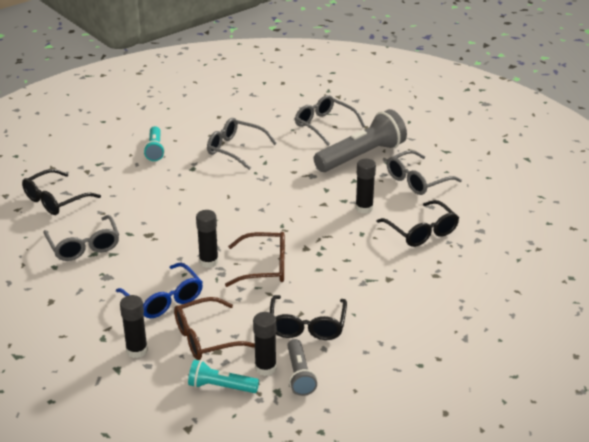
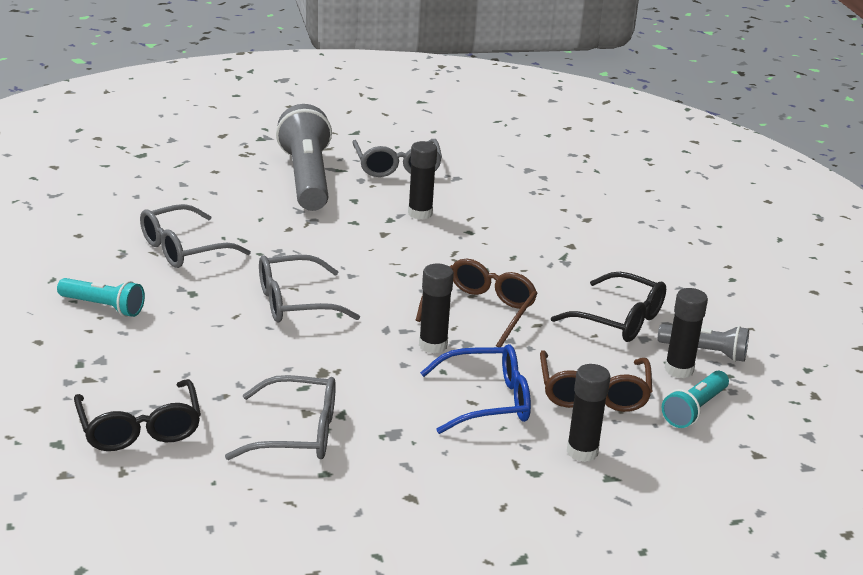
camera: 65 degrees left, 5 degrees down
(324, 125) = (204, 176): grey glasses -> grey glasses (294, 302)
(421, 232) = (500, 199): black glasses -> none

